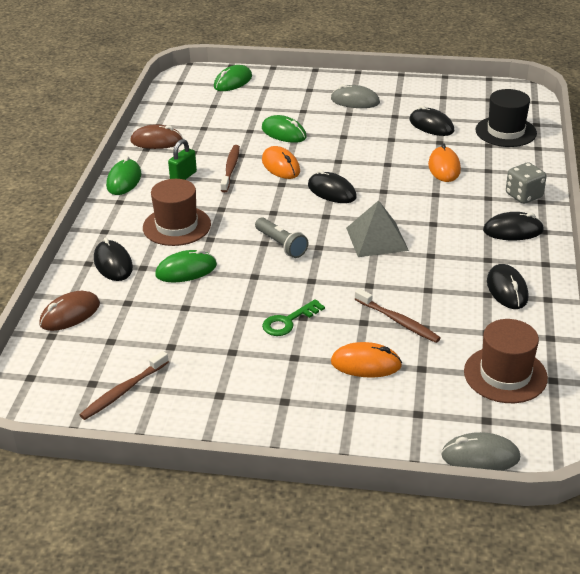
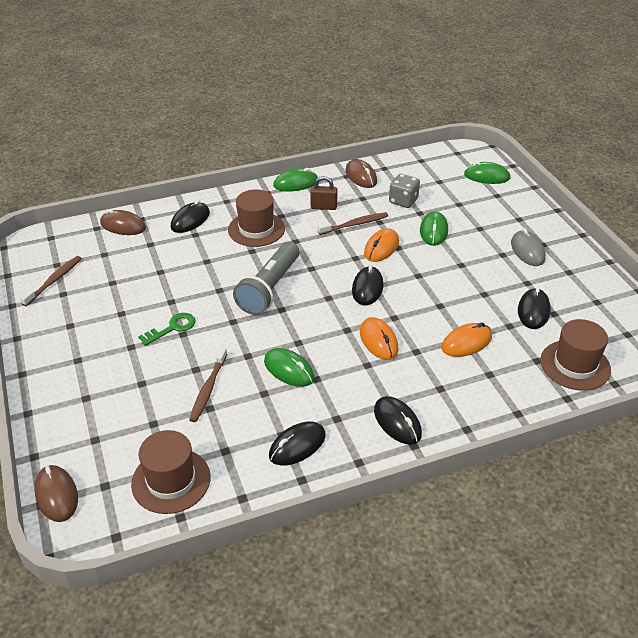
camera: 60 degrees right, 5 degrees up
(123, 391) = (54, 280): brown toothbrush -> brown toothbrush turned 105 degrees clockwise
(183, 177) = (323, 207): green padlock -> brown padlock
(186, 270) = (204, 255): green mouse -> green mouse (289, 370)
(281, 245) = (269, 288): grey flashlight -> grey flashlight, size x1.69
(288, 321) = (172, 328): green key -> green key turned 120 degrees clockwise
(366, 364) = (142, 388): orange mouse -> orange mouse (378, 341)
(377, 239) = (317, 338): grey pyramid -> none
(480, 457) = (56, 495): grey mouse -> brown mouse
(505, 131) = (575, 365): black hat -> brown hat
(524, 195) = (465, 413): grey dice -> grey dice (403, 201)

